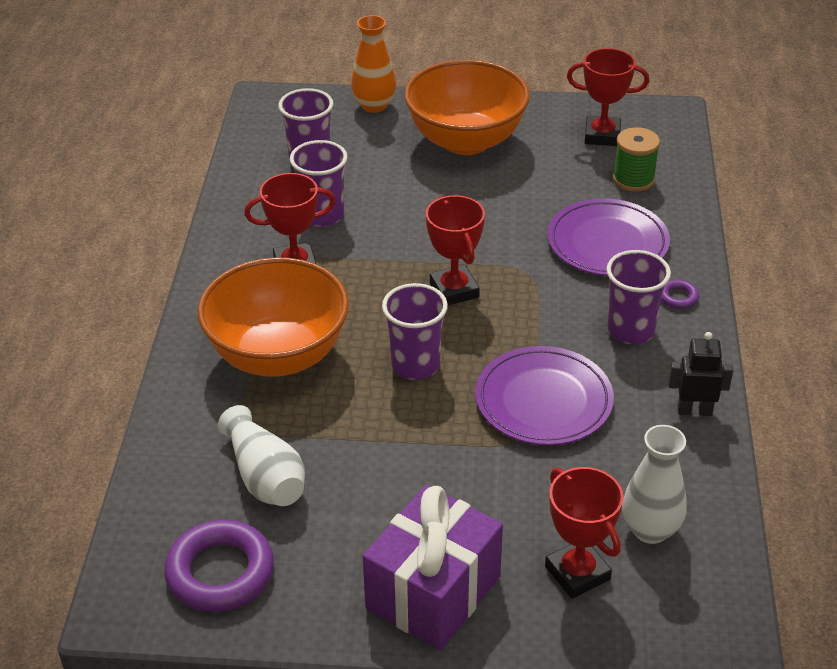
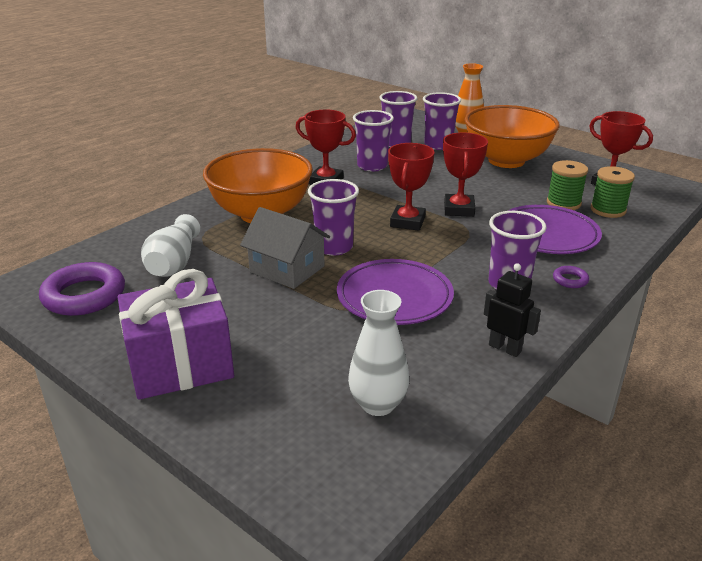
camera: 35 degrees right, 10 degrees down
(363, 144) = (438, 145): none -> purple cup
(400, 420) = (287, 269): none -> grey house
(577, 573) = (289, 403): red trophy -> red trophy (459, 209)
(584, 188) = (563, 203): none -> green spool

